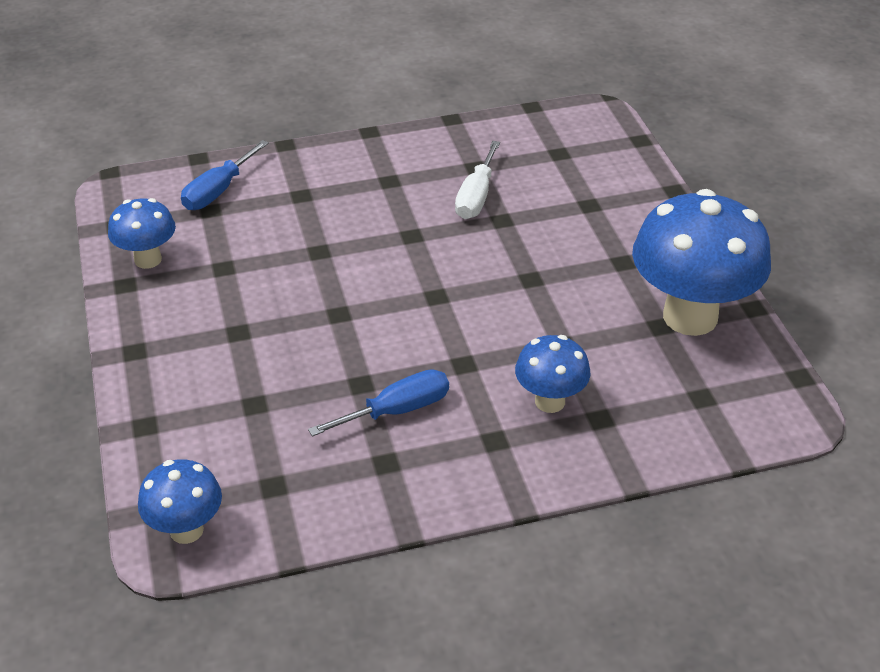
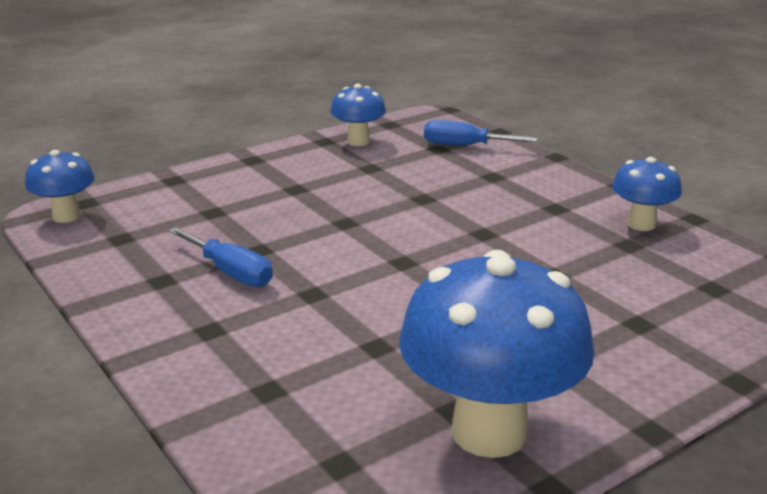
camera: 70 degrees right, 15 degrees down
(476, 197) = (578, 254): white screwdriver -> none
(550, 401) = (280, 352): blue mushroom -> blue mushroom (641, 224)

